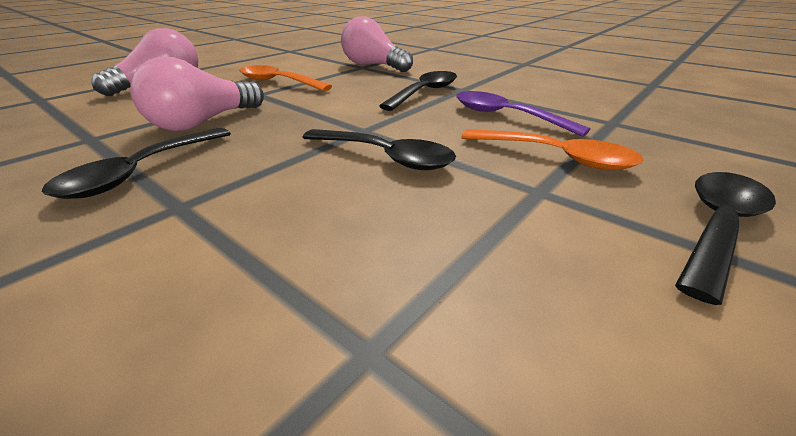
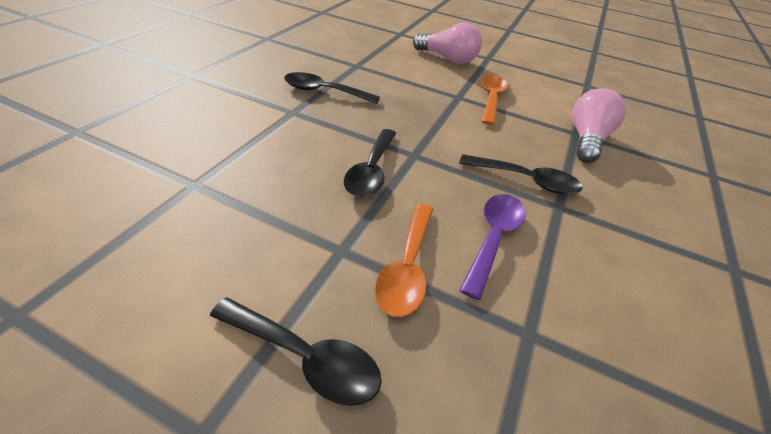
camera: 70 degrees right, 10 degrees up
(203, 122) = (394, 90): pink light bulb -> none

